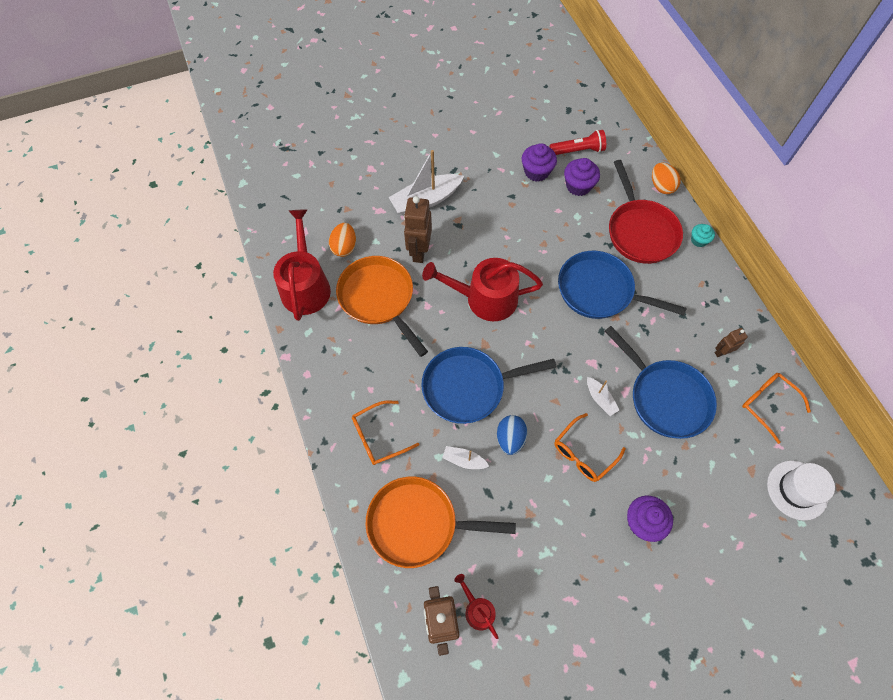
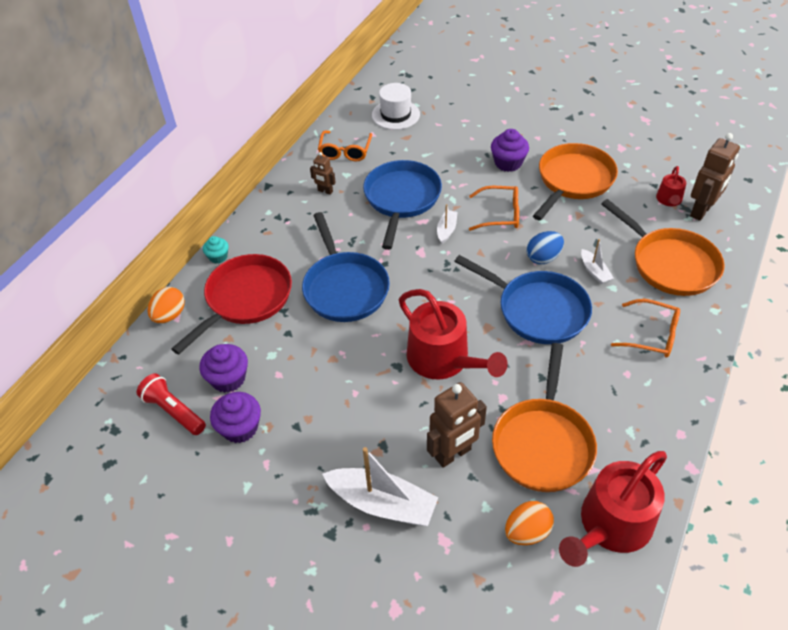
camera: 130 degrees left, 15 degrees down
(572, 553) = (573, 181): none -> orange pan

